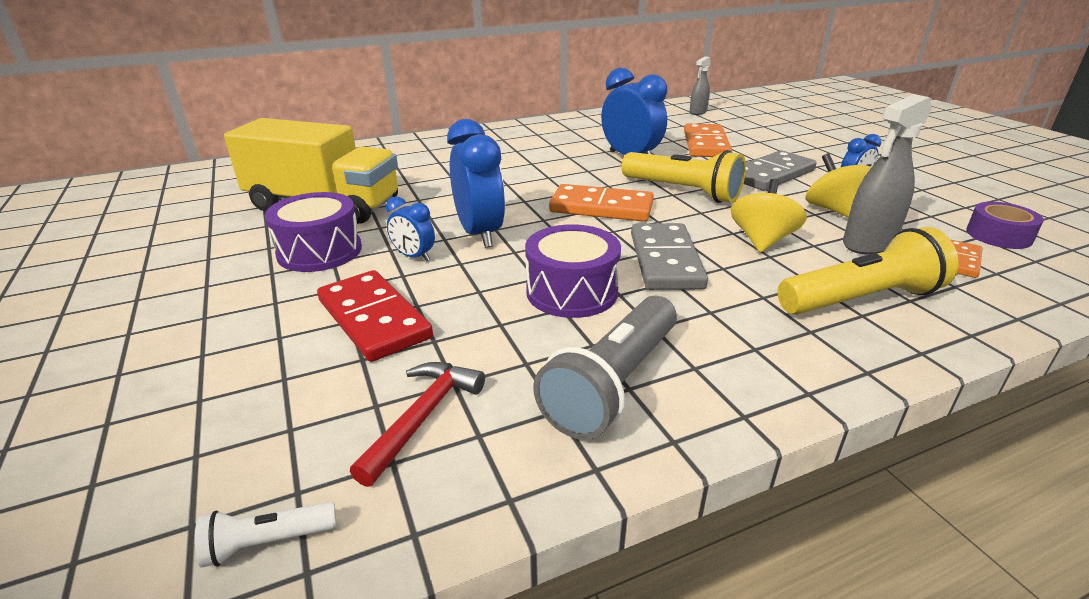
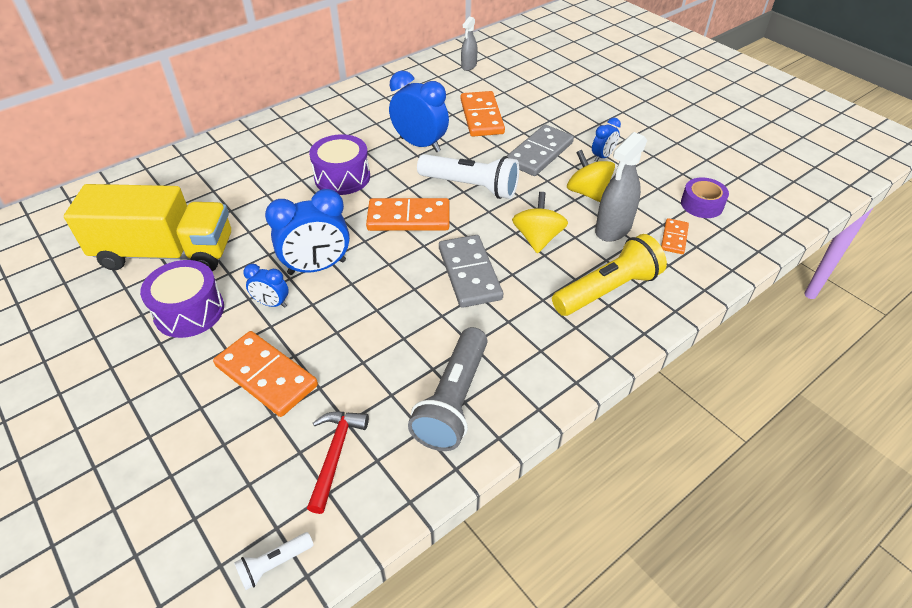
camera: 15 degrees left, 15 degrees up
(374, 319) = (266, 375): red domino -> orange domino
(480, 234) = (317, 267): blue clock -> blue clock turned 105 degrees clockwise
(572, 292) = (406, 319): purple drum -> purple drum (342, 177)
(682, 191) = (470, 186): yellow flashlight -> white flashlight

